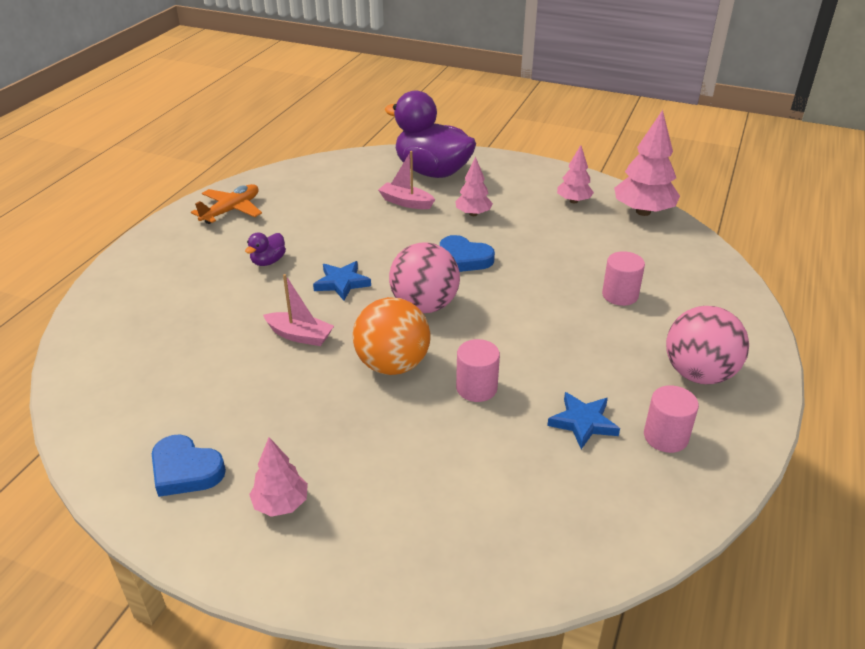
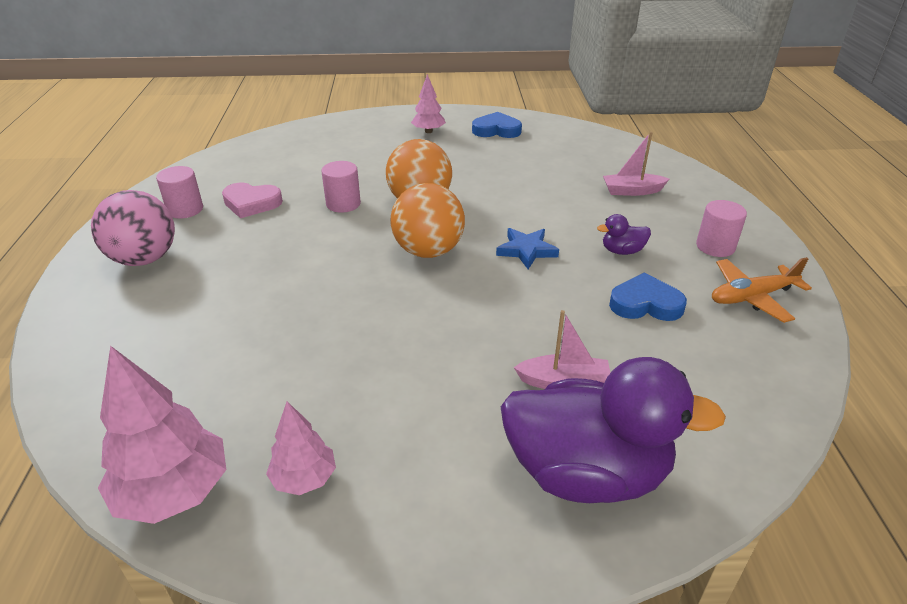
camera: 155 degrees right, 0 degrees up
(231, 210) = (752, 297): orange plane -> orange plane turned 60 degrees clockwise
(268, 261) = (622, 251): purple duck -> purple duck turned 105 degrees counterclockwise
(300, 336) = (513, 202): pink boat -> pink boat (632, 191)
(424, 306) = (428, 251): pink ball -> orange ball
(464, 258) = (421, 314): blue heart -> blue heart (645, 304)
(473, 214) = (454, 391): pink tree -> none
(583, 422) = (251, 203): blue star -> pink heart
(620, 295) = (220, 318): pink cylinder -> pink cylinder (715, 246)

